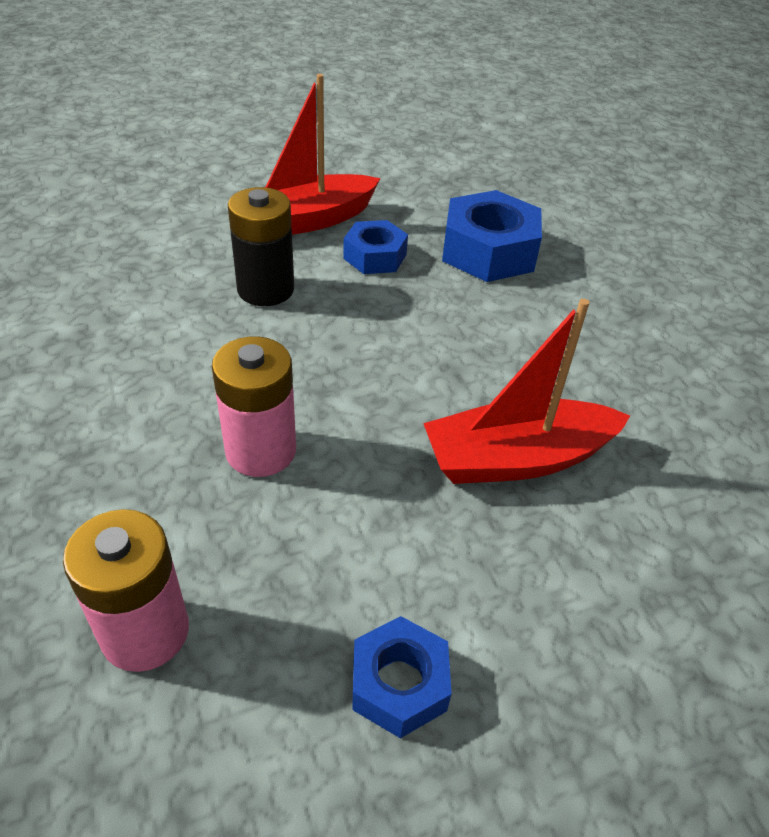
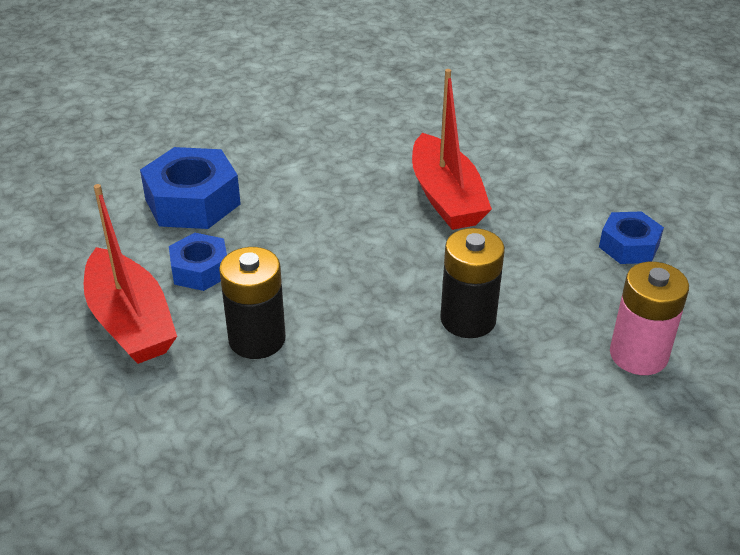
camera: 90 degrees left, 5 degrees down
(261, 451) = (468, 319): pink battery -> black battery

